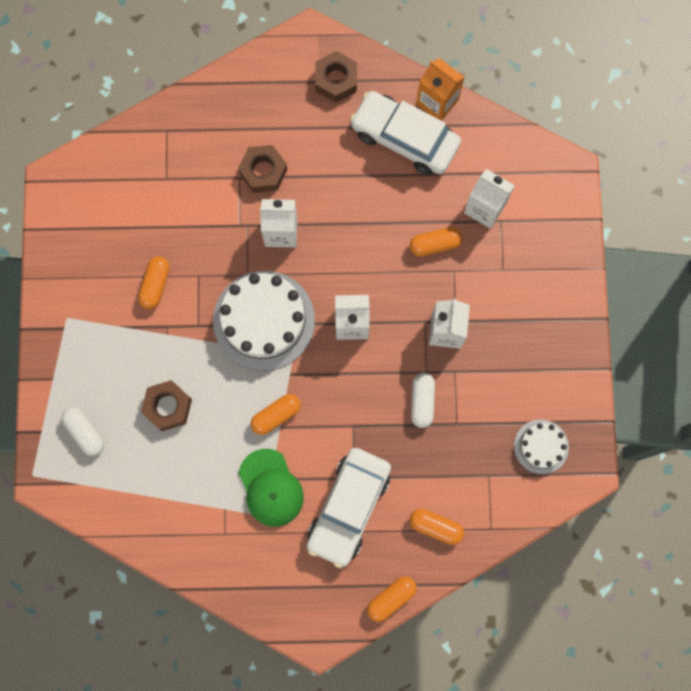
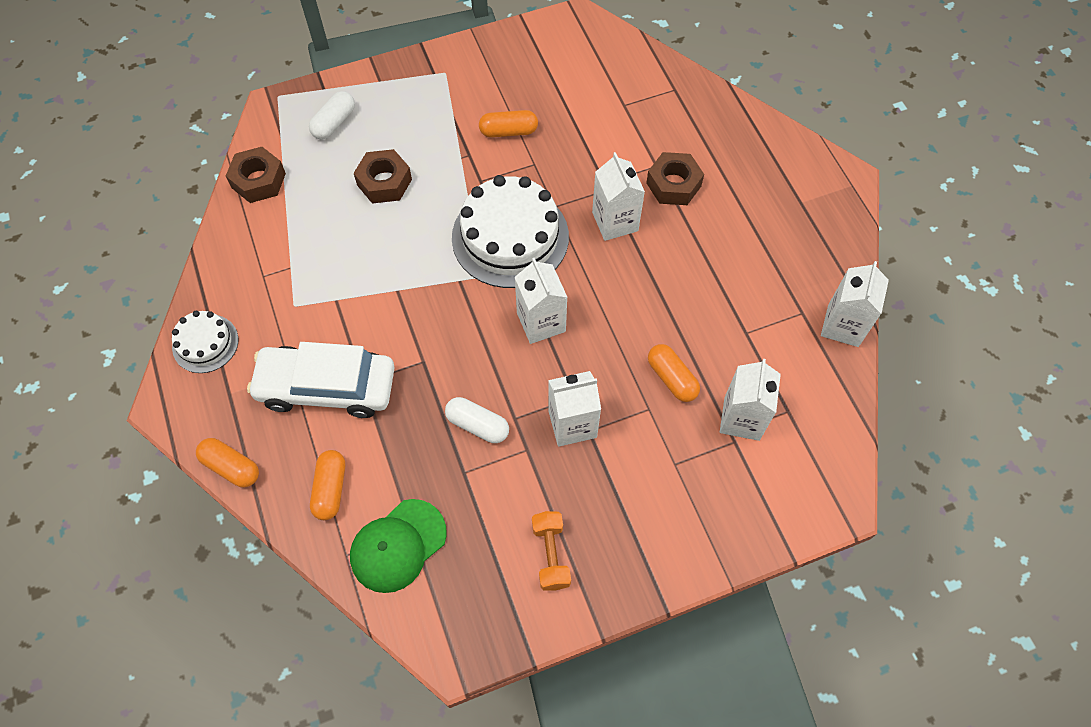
camera: 70 degrees right, 15 degrees down
(270, 488) = (326, 303): green cap -> green cap (398, 545)
(276, 415) = (409, 282): orange capsule -> none
(336, 80) = (811, 218): brown nut -> brown nut (258, 180)
(404, 138) = (782, 306): white car -> none
(422, 401) = (477, 425): white capsule -> white capsule turned 45 degrees clockwise
(437, 102) = (843, 325): orange carton -> white carton
(540, 382) = (550, 555): none -> orange dumbbell
(541, 446) = (469, 583): white cake -> white cake (205, 343)

